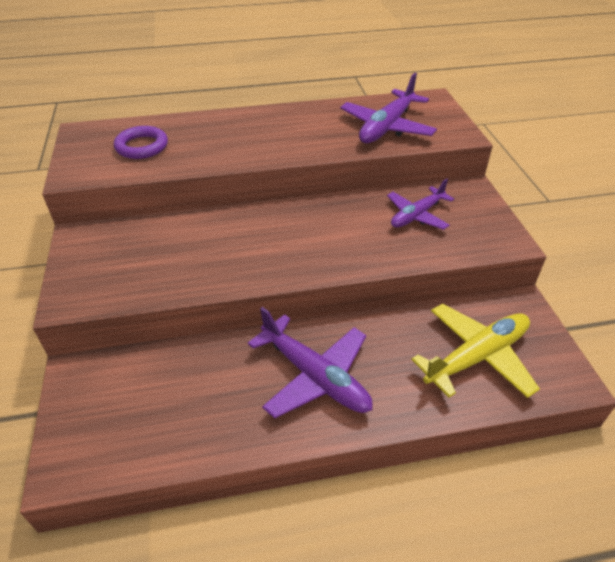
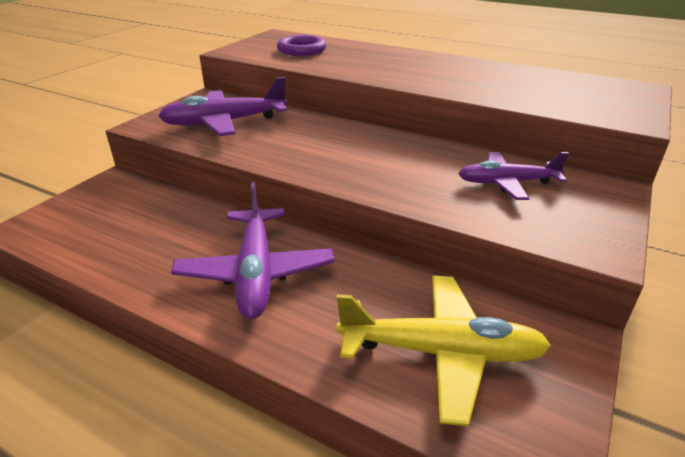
camera: 40 degrees right, 10 degrees down
(386, 127) = (544, 92): purple plane -> purple plane (224, 122)

